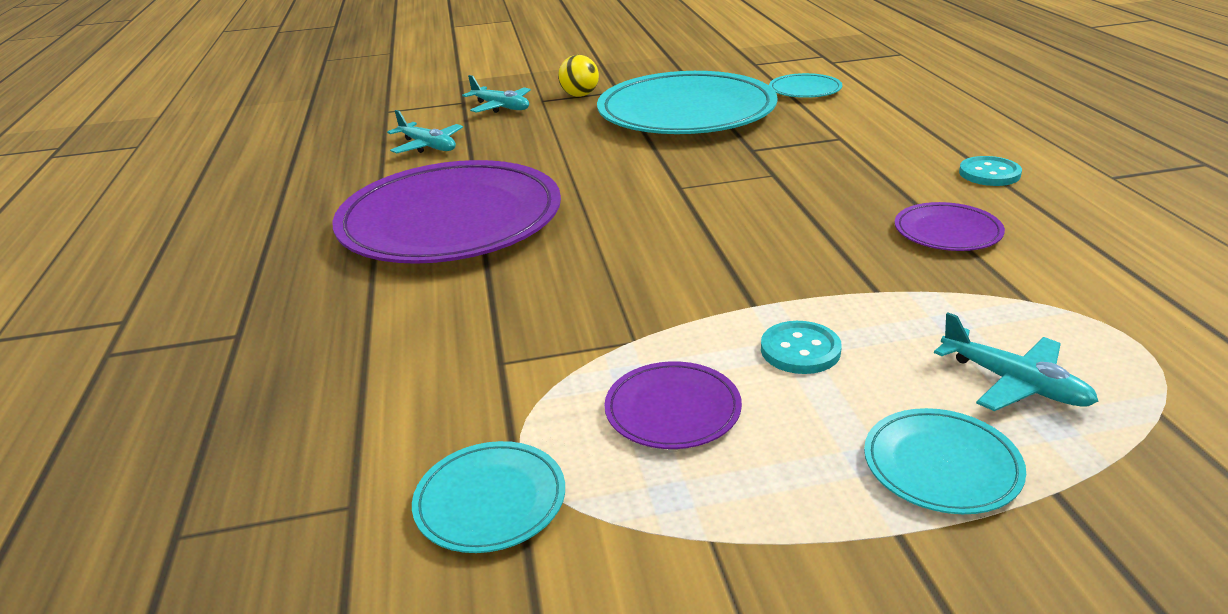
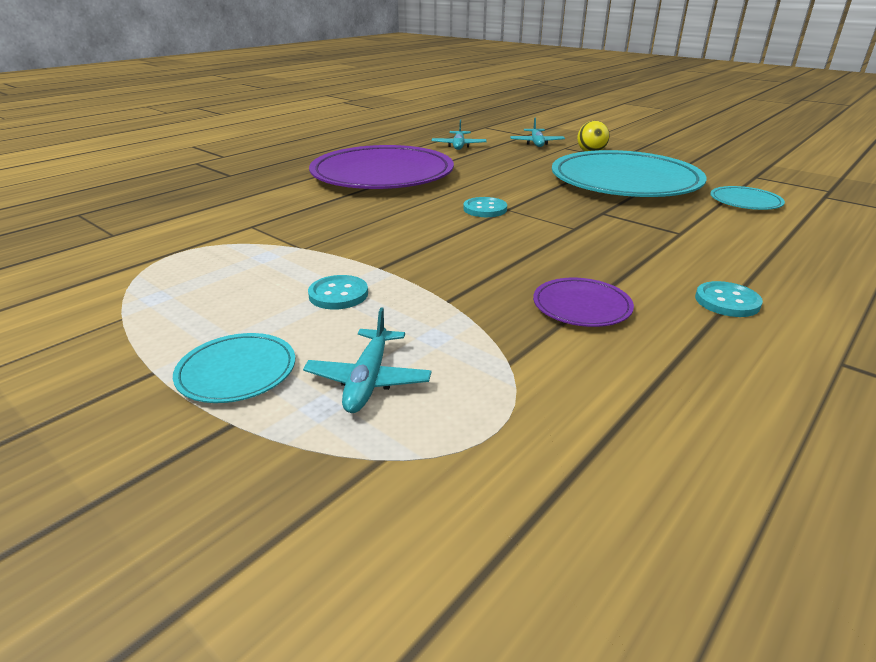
camera: 50 degrees right, 0 degrees up
(490, 501) = (130, 259): turquoise plate -> none
(663, 198) = (485, 209): none -> turquoise button
(672, 410) = (239, 276): purple plate -> none

